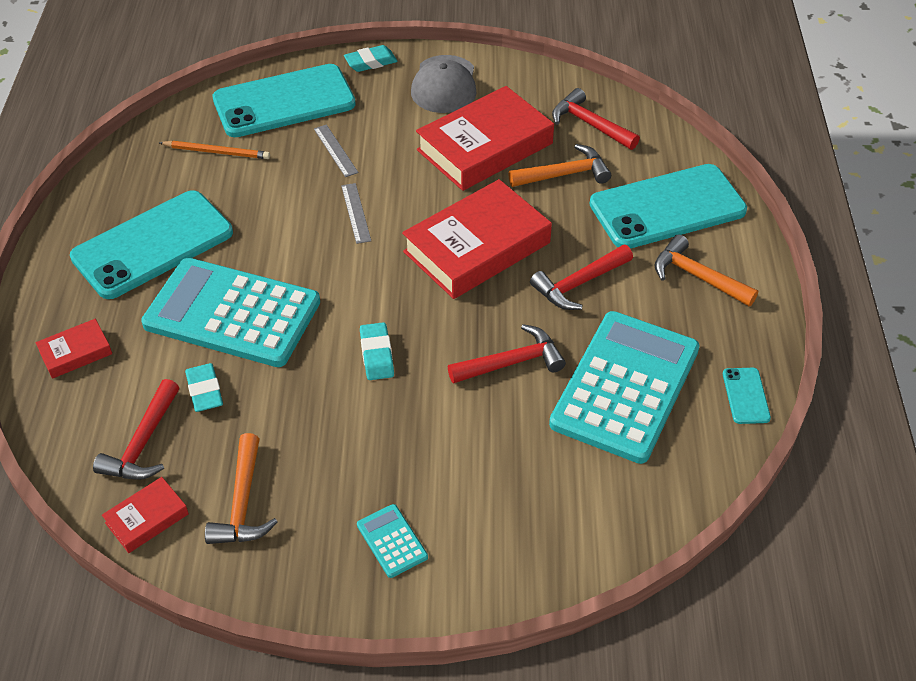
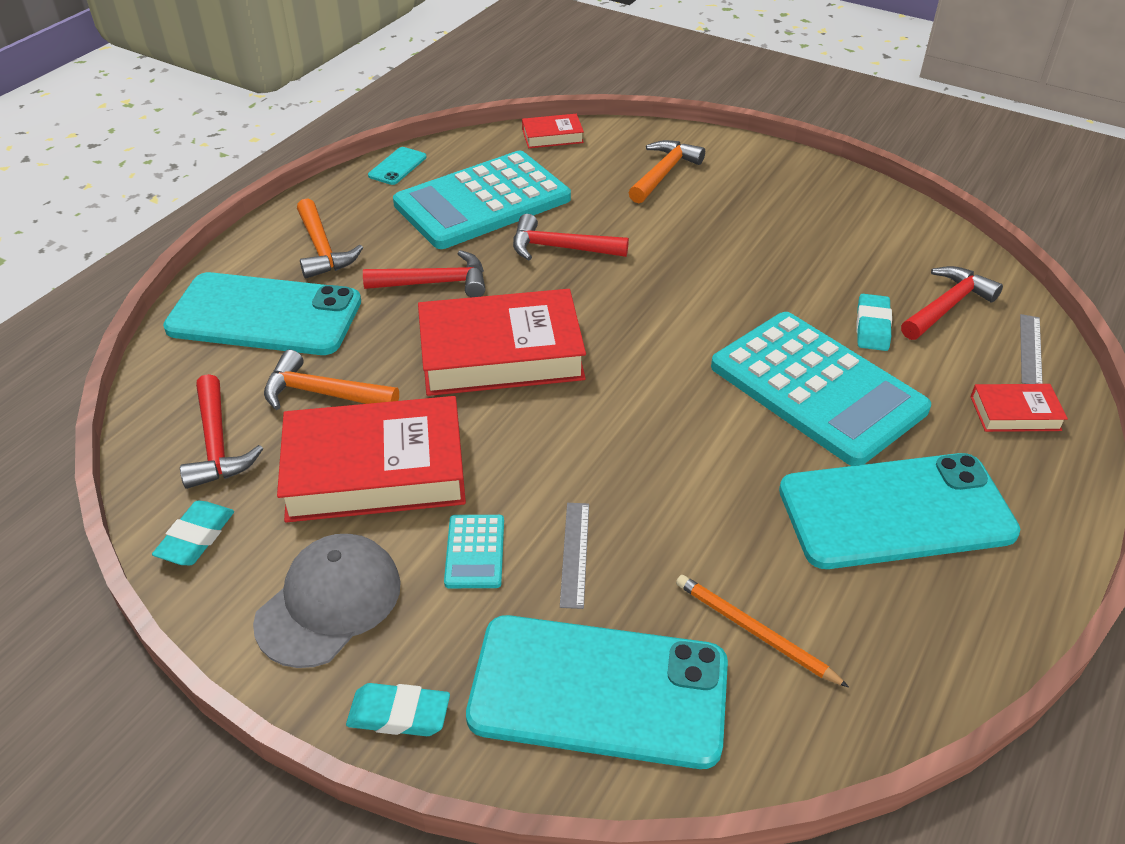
camera: 150 degrees left, 5 degrees down
(147, 518) = (952, 254): red book -> red book (552, 136)
(243, 503) = (863, 237): orange hammer -> orange hammer (664, 173)
(355, 213) = (608, 448): grey ruler -> grey ruler (1030, 349)
(376, 355) = (682, 297): turquoise eraser -> turquoise eraser (196, 537)
(392, 541) = (749, 181): turquoise calculator -> turquoise calculator (474, 552)

